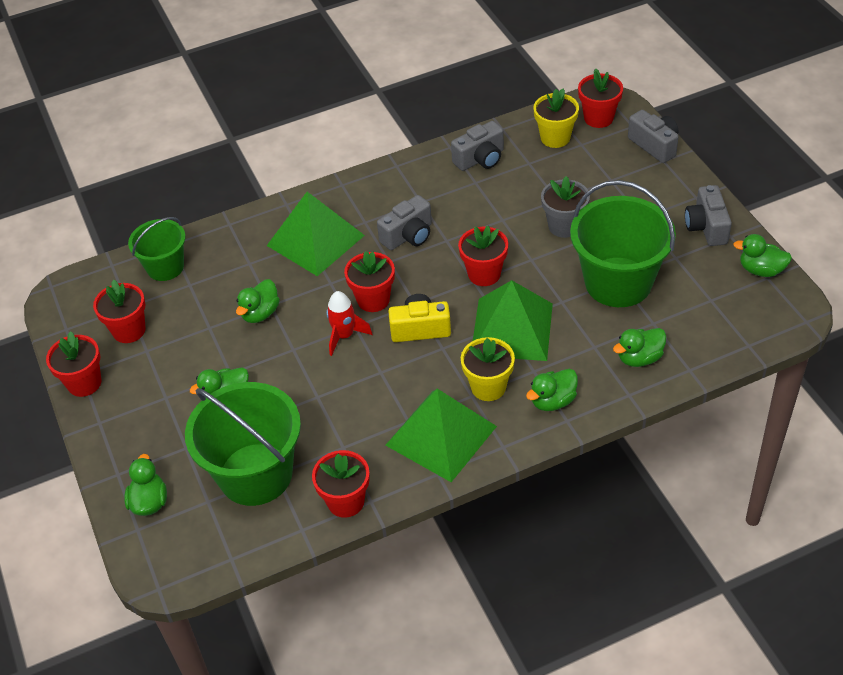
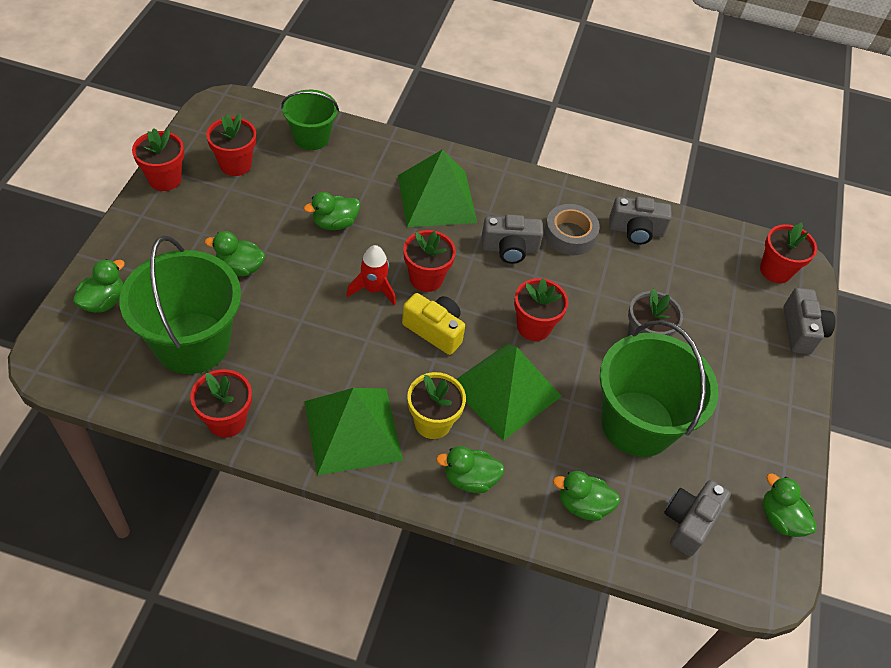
camera: 30 degrees right, 5 degrees up
(439, 195) = (569, 235): none -> grey tape
(555, 138) = (718, 259): yellow flower pot -> none
(706, 227) = (771, 439): grey camera -> grey camera (689, 522)

